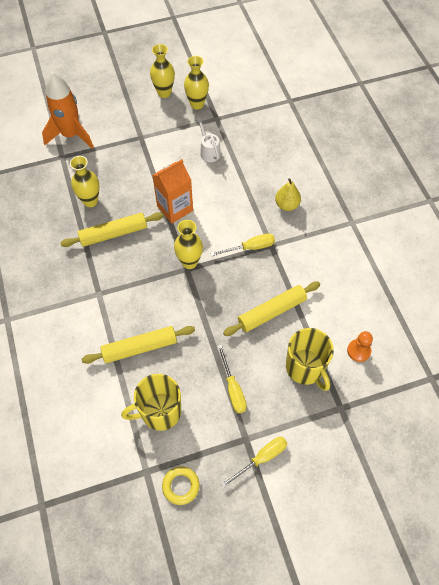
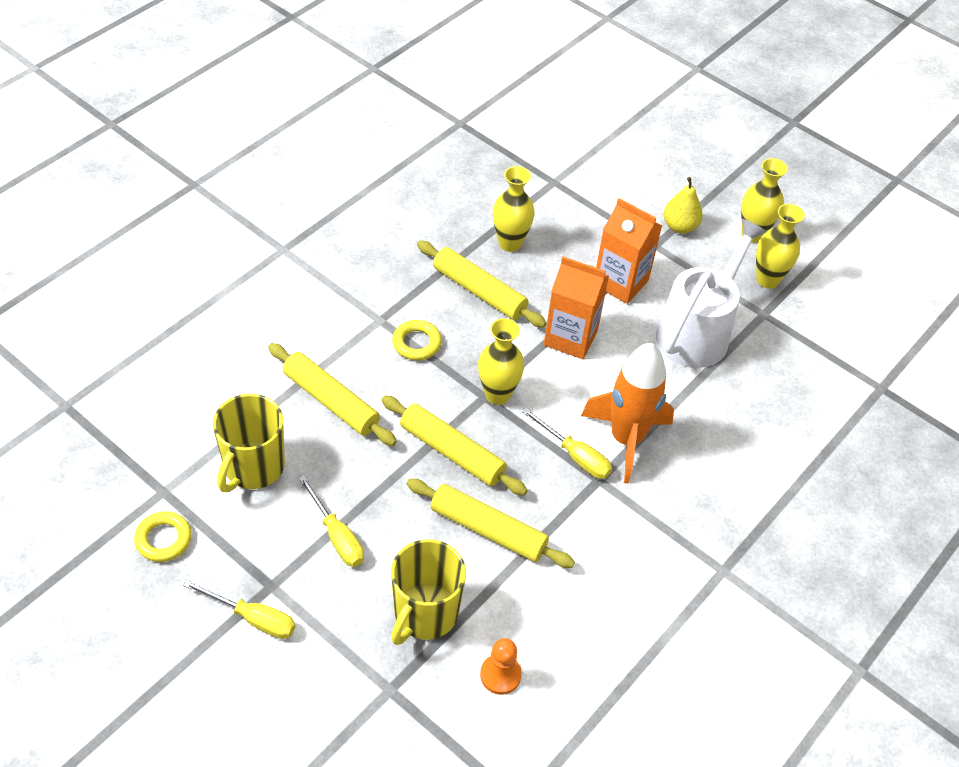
camera: 55 degrees right, 10 degrees down
(71, 135) = (595, 174): orange rocket -> orange rocket (626, 439)
(128, 283) = (416, 343): none -> yellow ring
(154, 166) = (620, 282): none -> orange carton
(160, 412) = (253, 467): yellow mug -> yellow mug turned 105 degrees counterclockwise
(209, 151) = (697, 332): white watering can -> white watering can, size x2.10
(213, 303) = (452, 452): none -> yellow rolling pin
(233, 389) = (337, 536): yellow screwdriver -> yellow screwdriver turned 75 degrees counterclockwise
(287, 205) = (684, 468): yellow pear -> yellow pear (680, 226)

